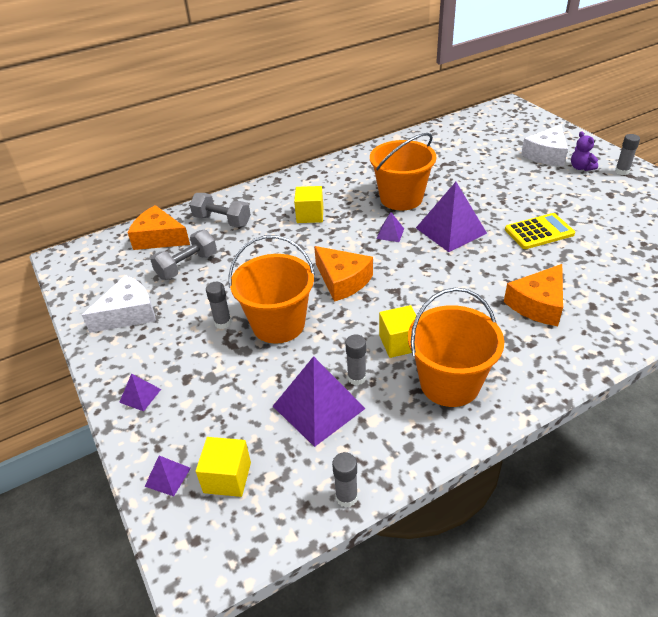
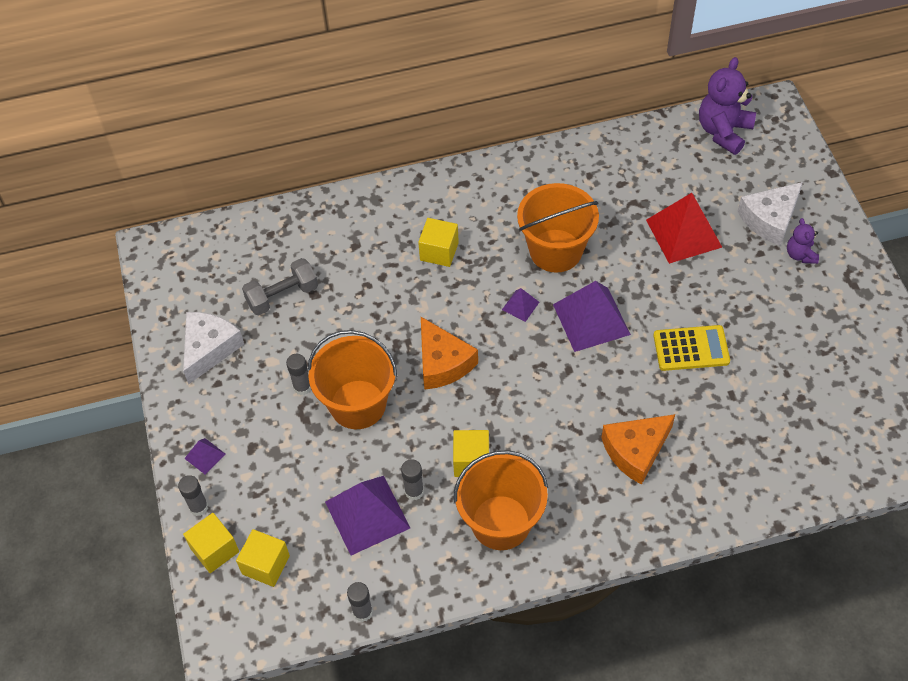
camera: 15 degrees right, 15 degrees up
(128, 313) = (209, 348): white cheese -> white cheese turned 45 degrees counterclockwise
(159, 238) = (260, 244): orange cheese -> none
(167, 477) = (214, 550): purple pyramid -> yellow cube
(222, 221) = (336, 234): grey dumbbell -> none
(484, 121) = (723, 131): none -> purple teddy bear
(490, 172) = (684, 233): none -> red pyramid
(622, 171) = (847, 275): grey glue stick -> grey glue stick (198, 507)

